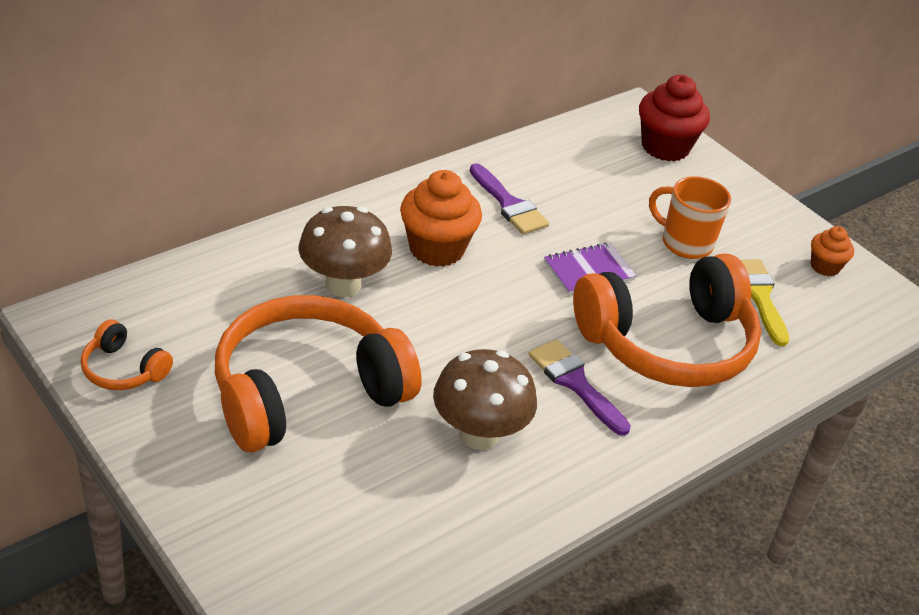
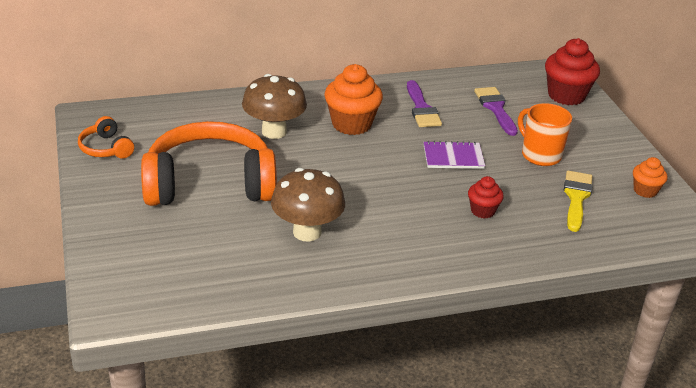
camera: 25 degrees right, 5 degrees down
(575, 383) = (396, 218): purple brush -> purple brush (495, 108)
(668, 343) = (482, 211): orange headphones -> red cupcake

